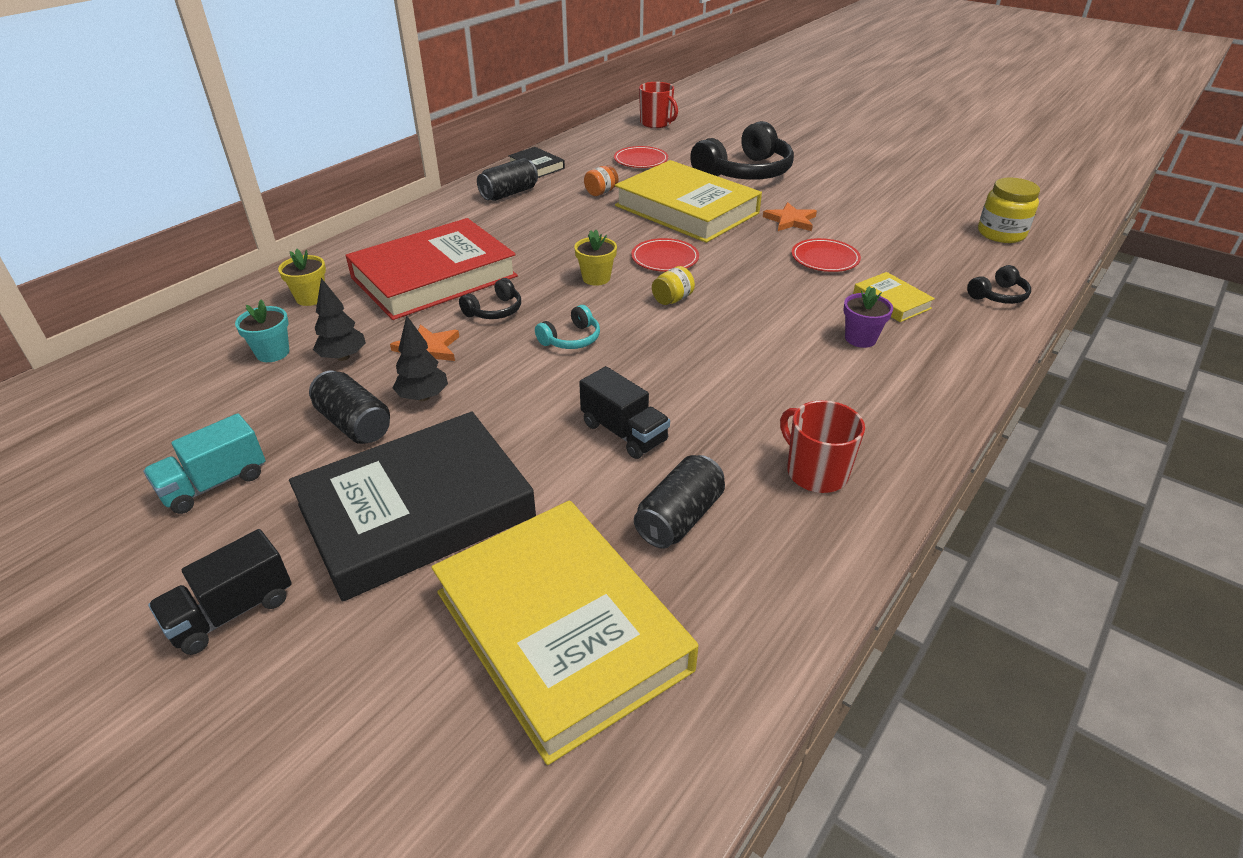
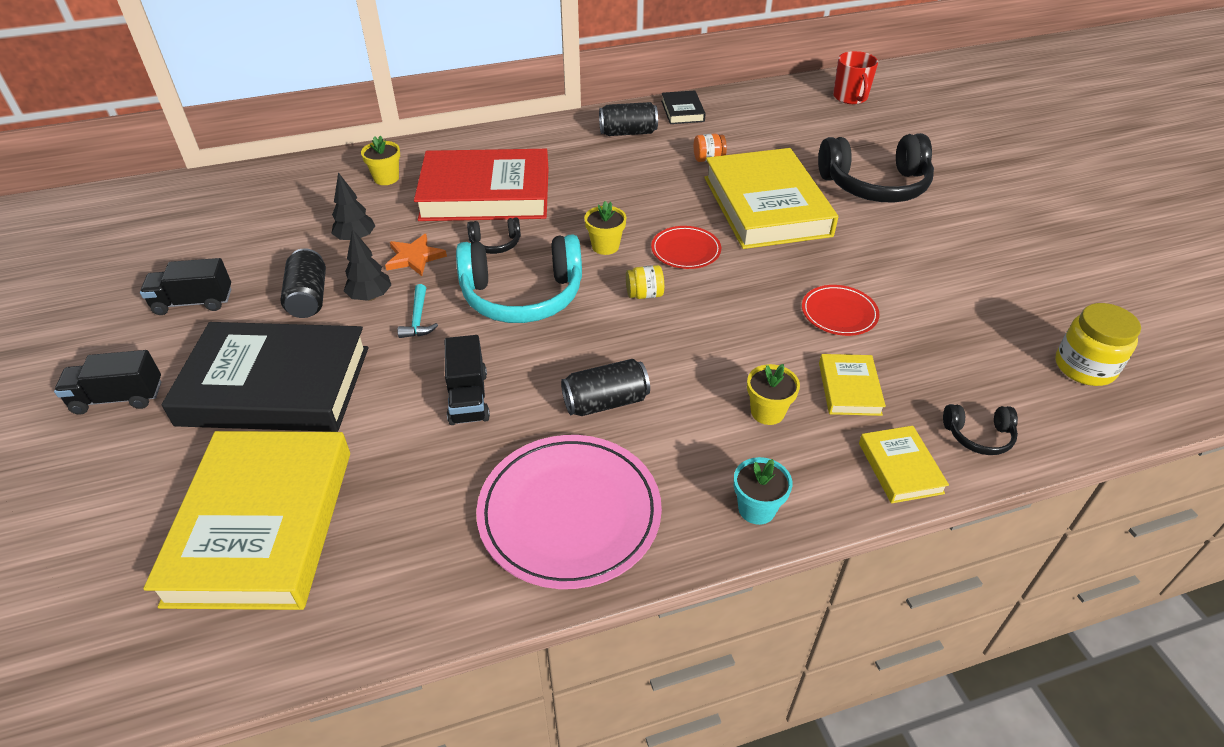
camera: 35 degrees right, 5 degrees up
(214, 484) = (193, 302): turquoise truck -> black truck
(273, 353) = (319, 215): turquoise flower pot -> turquoise flower pot (756, 509)
(496, 394) = (418, 319): none -> turquoise hammer
(571, 339) = (522, 295): turquoise headphones -> turquoise headphones, size x2.20
(641, 160) = (785, 136): red plate -> none
(679, 518) = (426, 490): black can -> black can (605, 402)
(790, 220) = (856, 257): orange star -> none
(815, 472) = (569, 513): red mug -> pink plate
(860, 339) = (767, 412): purple flower pot -> yellow flower pot
(981, 334) = (900, 468): none -> yellow book

